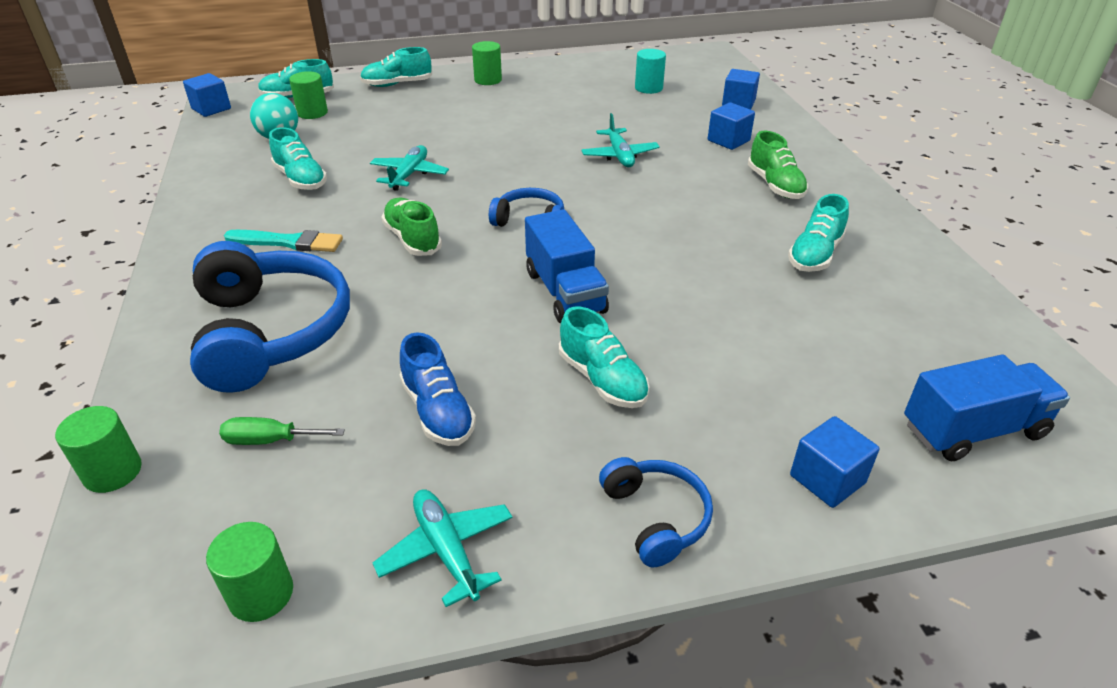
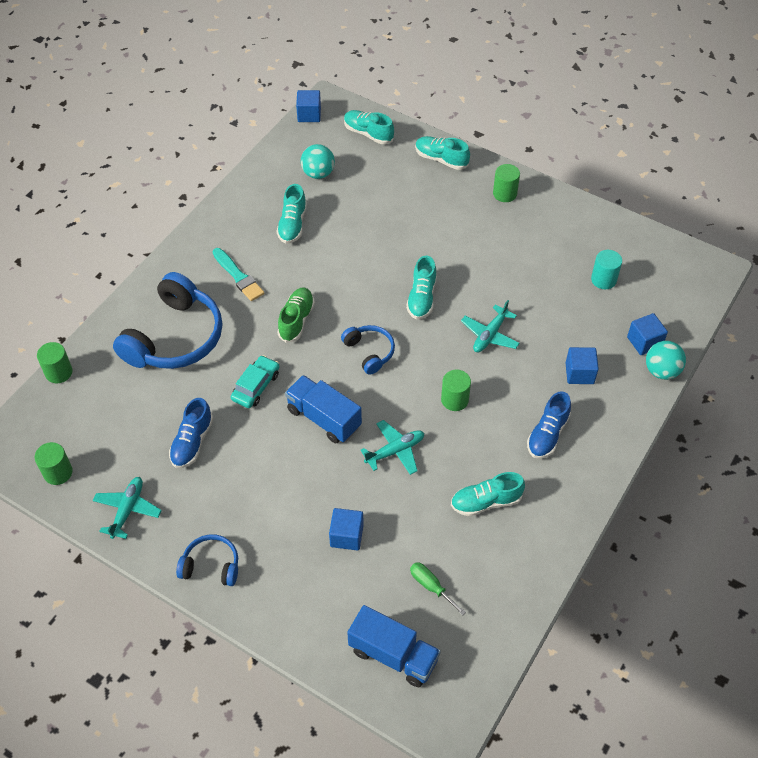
camera: 45 degrees right, 15 degrees up
(270, 440) = (120, 403): green screwdriver -> green screwdriver (431, 586)
(312, 113) = (359, 159): green cylinder -> green cylinder (454, 400)
(409, 175) = (351, 262): turquoise plane -> turquoise plane (395, 451)
(445, 313) = (256, 386): none -> turquoise car
(565, 292) = (324, 418): blue truck -> blue truck turned 105 degrees clockwise
(602, 379) = (274, 484): turquoise shoe -> turquoise shoe (421, 298)
(656, 517) = (211, 565): blue headphones -> blue headphones turned 105 degrees counterclockwise
(775, 185) = (547, 434): green shoe -> blue shoe
(779, 111) = (661, 371): none -> turquoise ball
(827, 479) = (296, 613): blue cube -> blue cube (346, 536)

